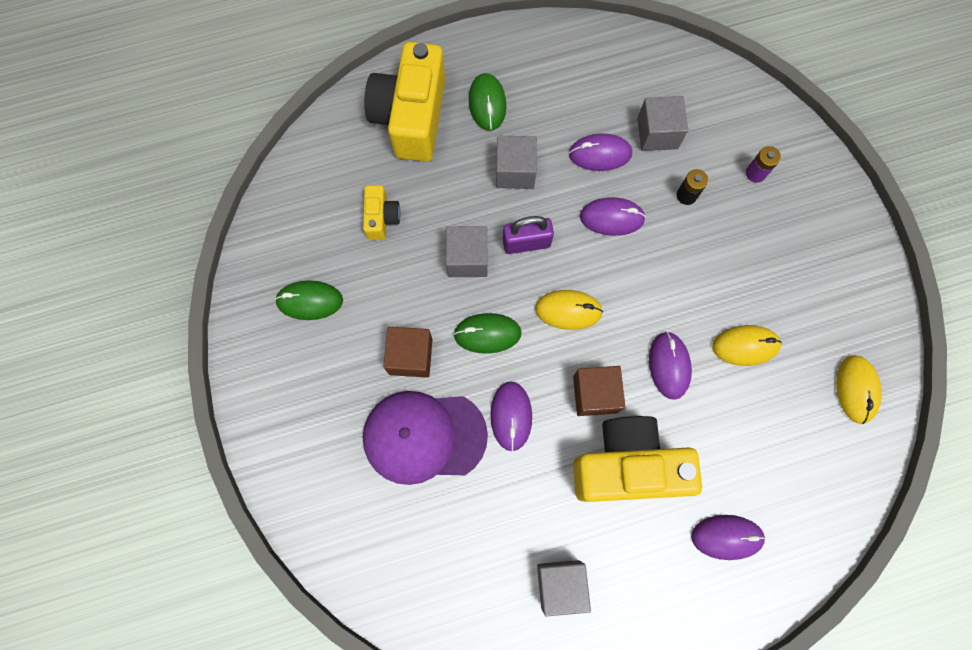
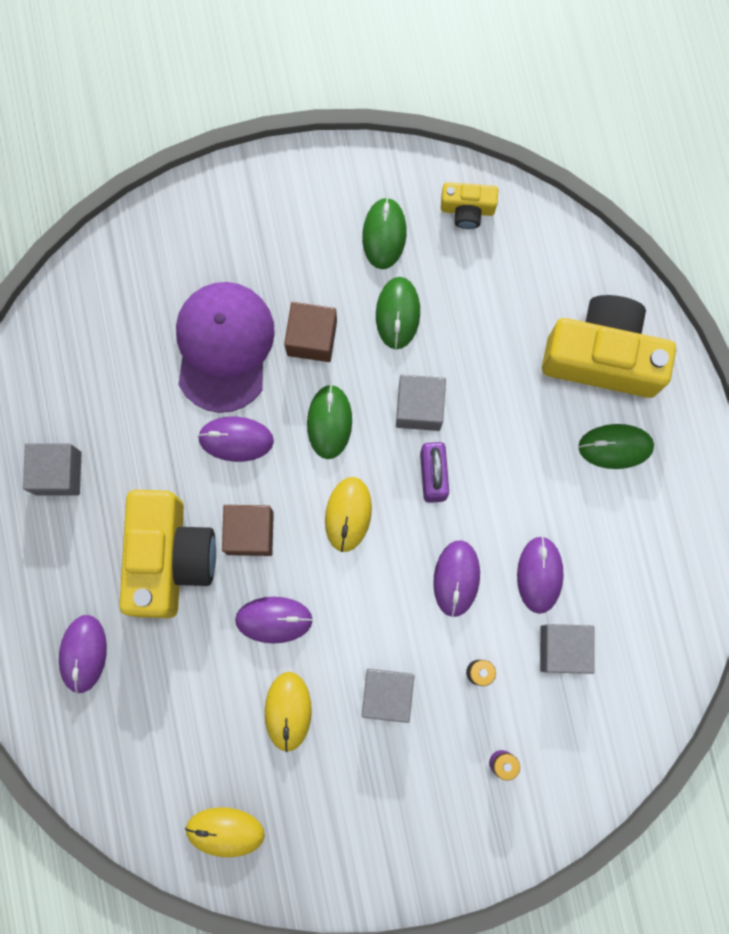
camera: 95 degrees right, 5 degrees up
(381, 218) = (476, 315): yellow camera -> yellow camera (467, 209)
(383, 283) = (397, 314): none -> green mouse
(515, 171) = (524, 471): grey cube -> grey cube (387, 694)

